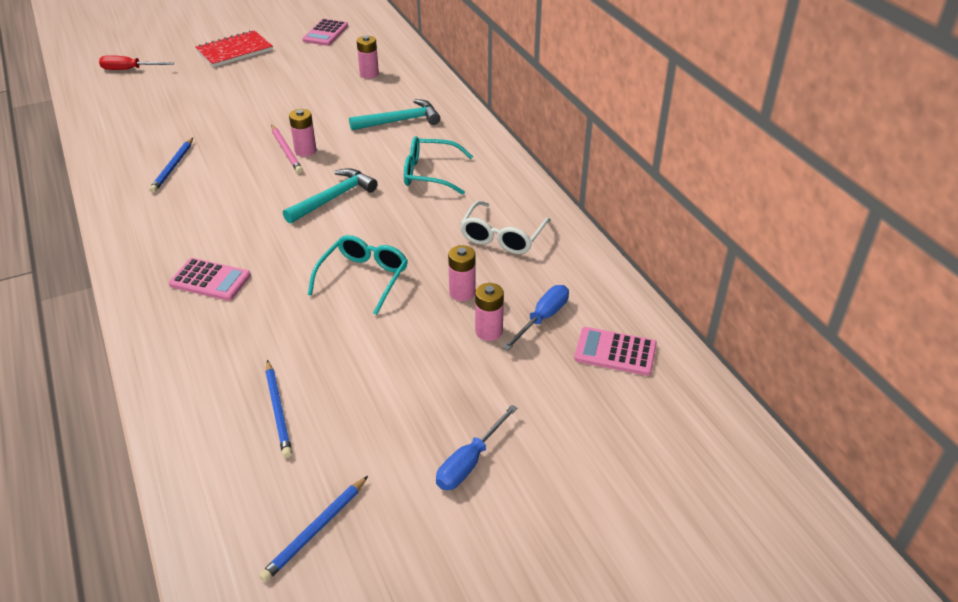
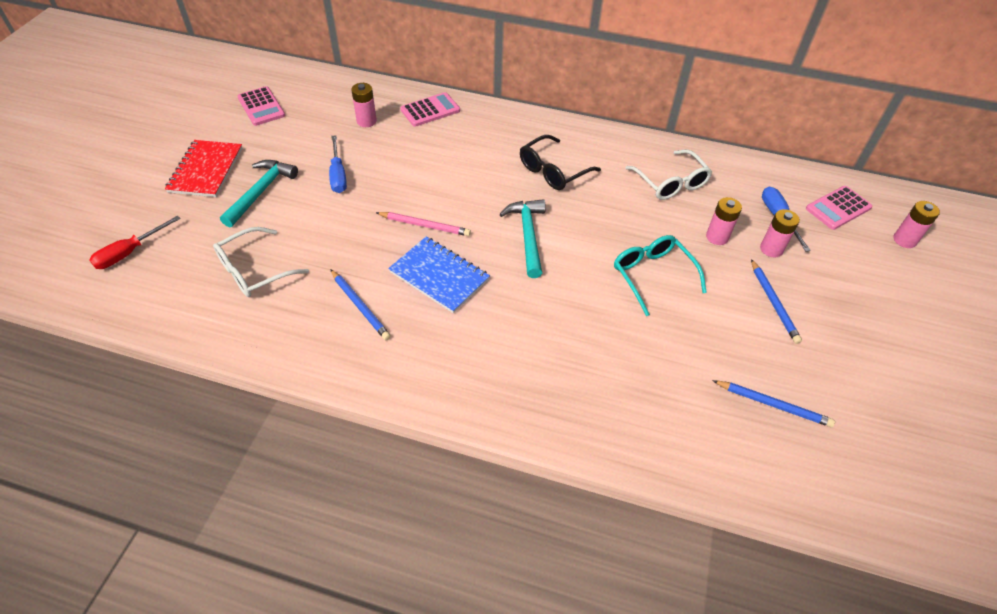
camera: 50 degrees left, 10 degrees up
(162, 115) = (255, 270): none -> white glasses
(210, 280) = (567, 364): pink calculator -> pink calculator (430, 110)
(240, 182) = (439, 276): none -> blue notebook
(305, 151) = (438, 215): pink battery -> pink battery (904, 240)
(315, 530) = (917, 448): blue pencil -> blue pencil (773, 303)
(399, 121) = (460, 145): turquoise hammer -> turquoise hammer (260, 192)
(430, 173) = (554, 170): turquoise glasses -> black glasses
(469, 462) = (898, 333): blue screwdriver -> blue screwdriver (338, 175)

